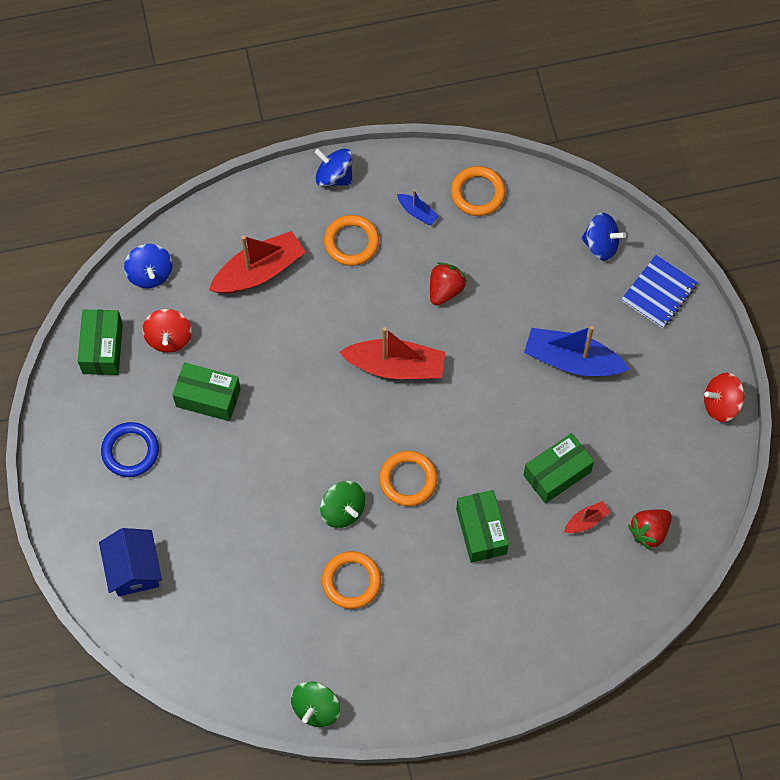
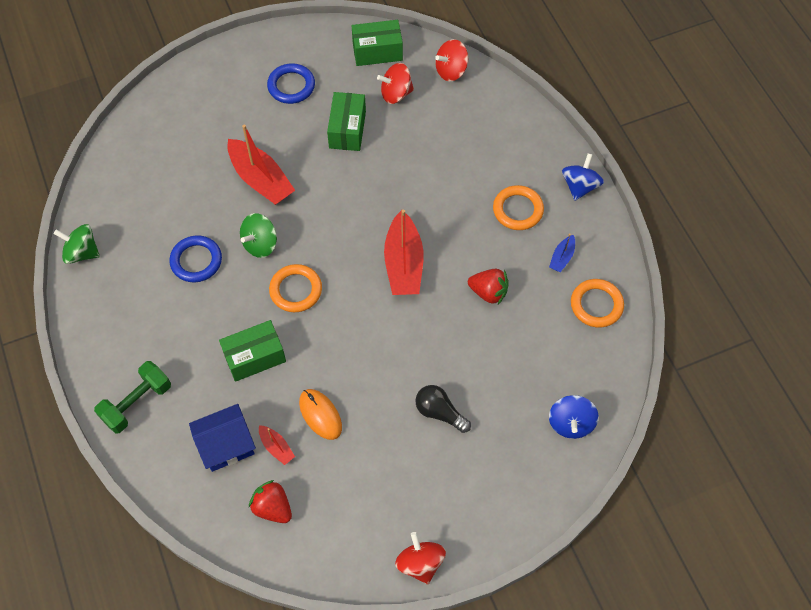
camera: 80 degrees right, 5 degrees down
(134, 569) = (191, 106): blue house -> blue house (226, 445)
(150, 274) = (451, 71): blue spinning top -> red spinning top
(259, 271) = (472, 145): red boat -> red boat (261, 179)
(351, 581) = (196, 261): orange ring -> blue ring
(515, 657) = (137, 403): none -> green dumbbell
(557, 473) = (320, 415): green box -> orange mouse
(571, 360) = (439, 412): blue boat -> black light bulb
(659, 293) = (531, 486): blue notebook -> none

